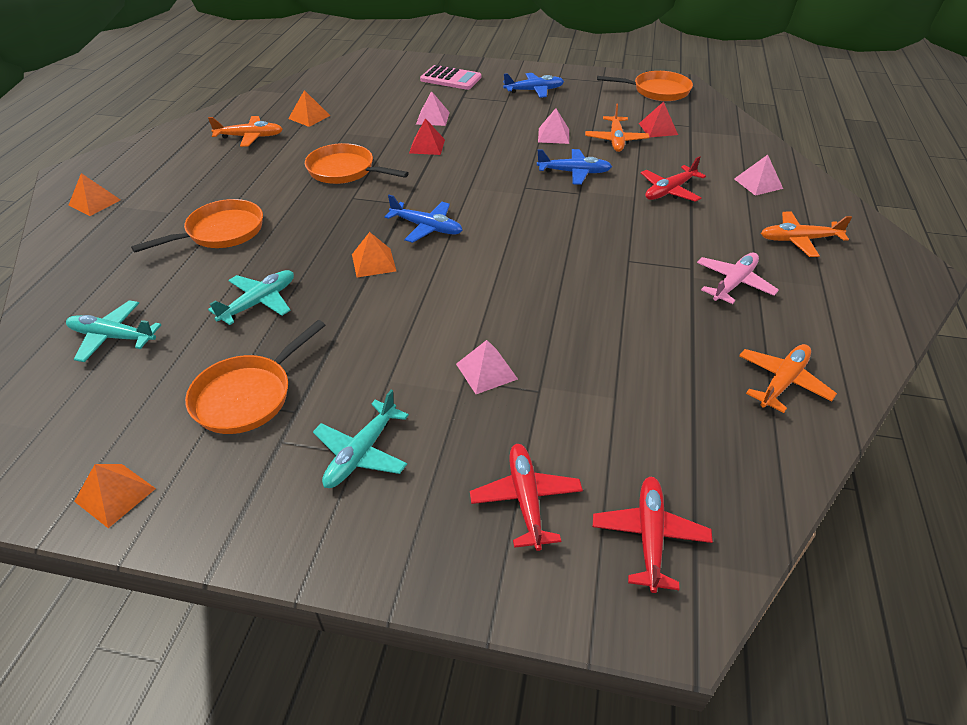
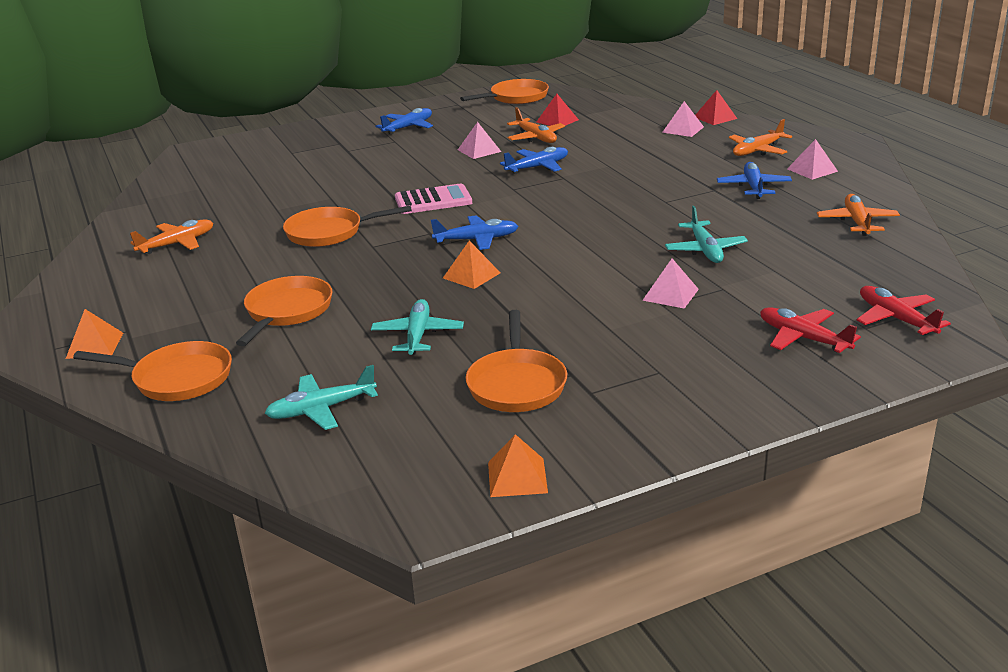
camera: 35 degrees left, 15 degrees down
(89, 257) = (177, 378): none -> orange pan
(309, 117) = (214, 210): orange pyramid -> none
(362, 452) = (660, 369): turquoise plane -> turquoise plane (705, 250)
(427, 146) = (377, 192): red pyramid -> red pyramid (715, 117)
(432, 118) = (346, 173): pink pyramid -> pink pyramid (812, 170)
(451, 79) = (311, 142): pink calculator -> pink calculator (433, 200)
(670, 191) = (628, 154): red plane -> none
(733, 283) = (753, 187): pink plane -> blue plane

